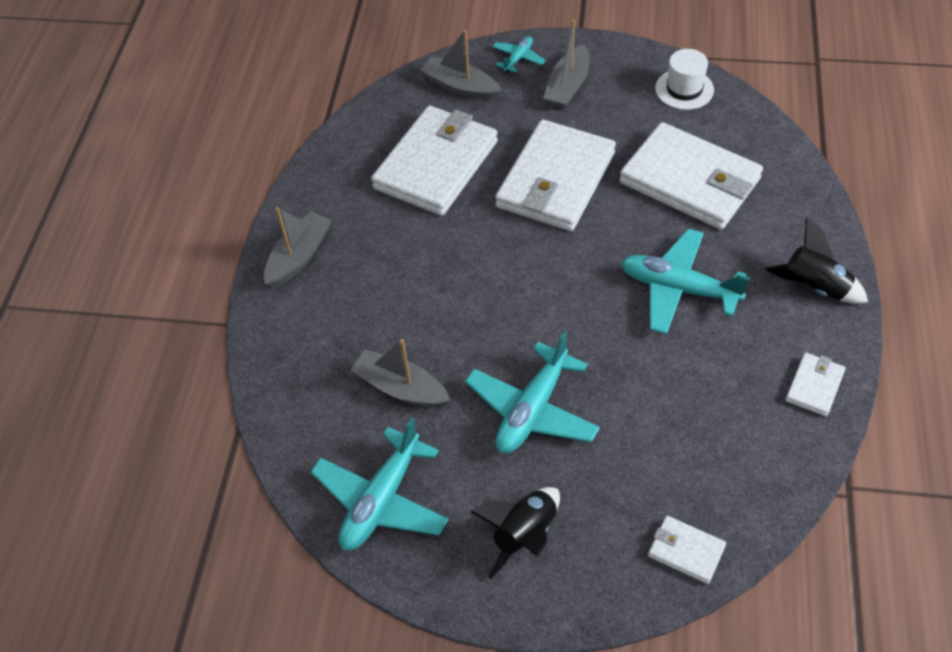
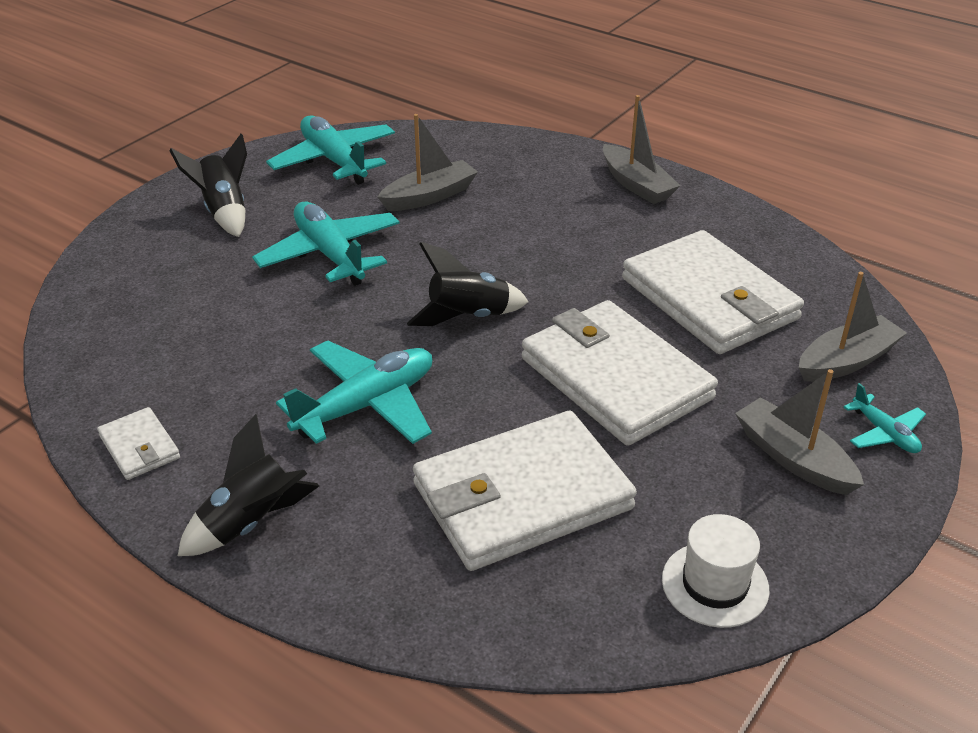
camera: 115 degrees right, 15 degrees down
(549, 281) = (468, 317): none -> black rocket
(686, 551) = (104, 283): white wallet -> none

